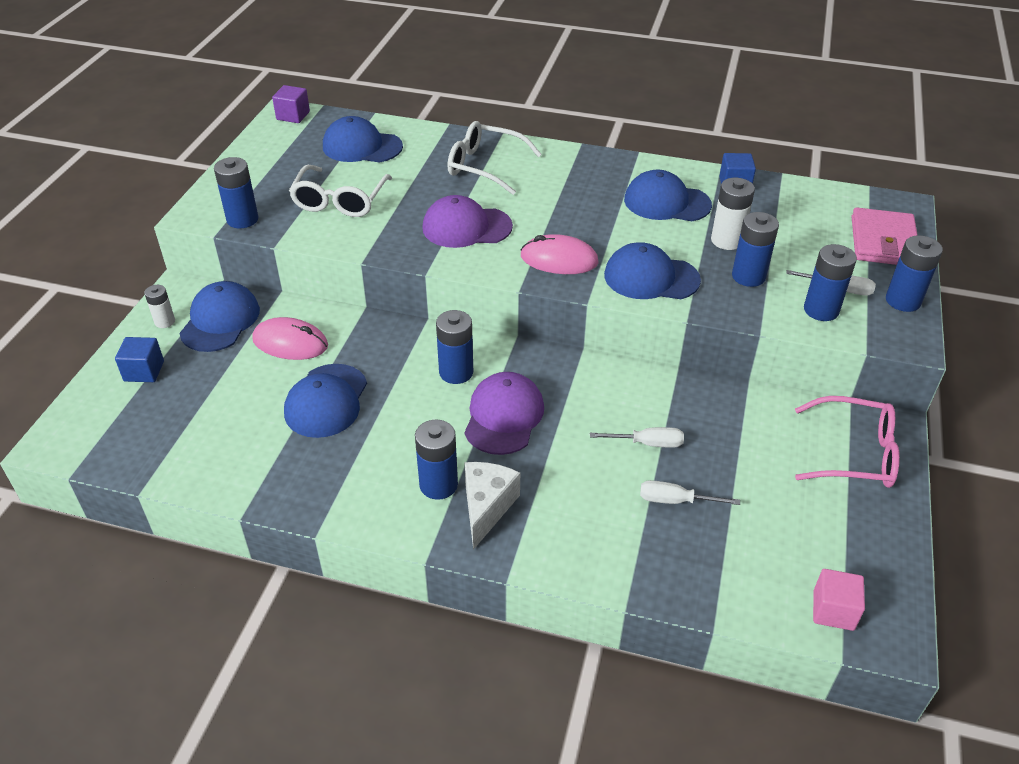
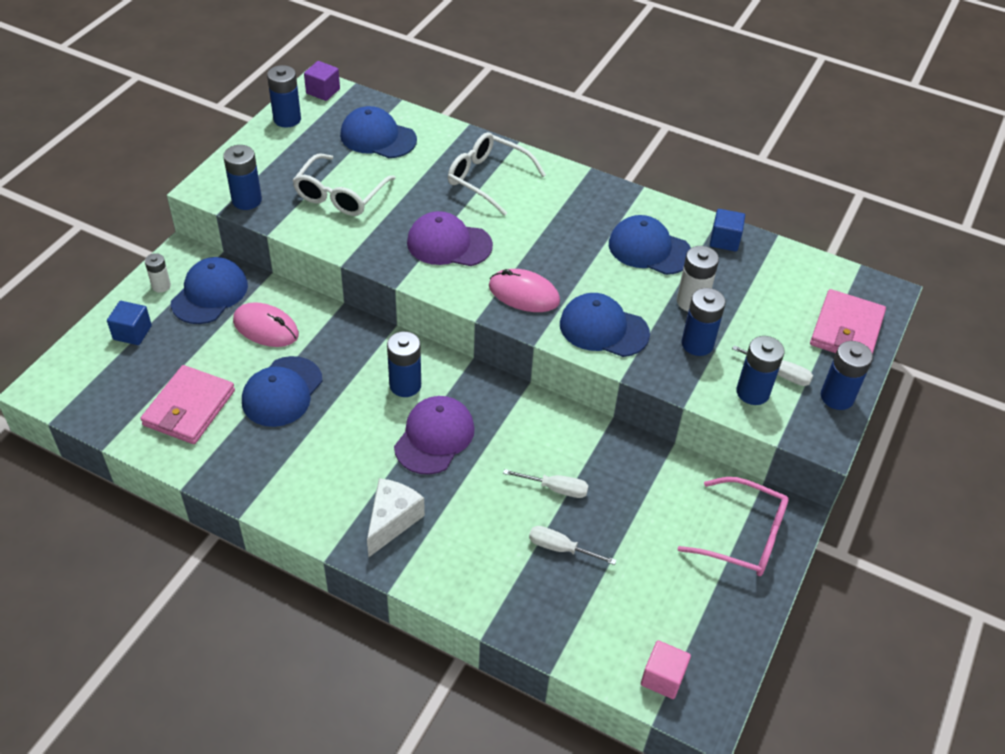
camera: 10 degrees right, 5 degrees up
(228, 434) = (189, 408): none -> pink wallet
(438, 485) = (357, 491): blue battery -> blue battery (287, 119)

